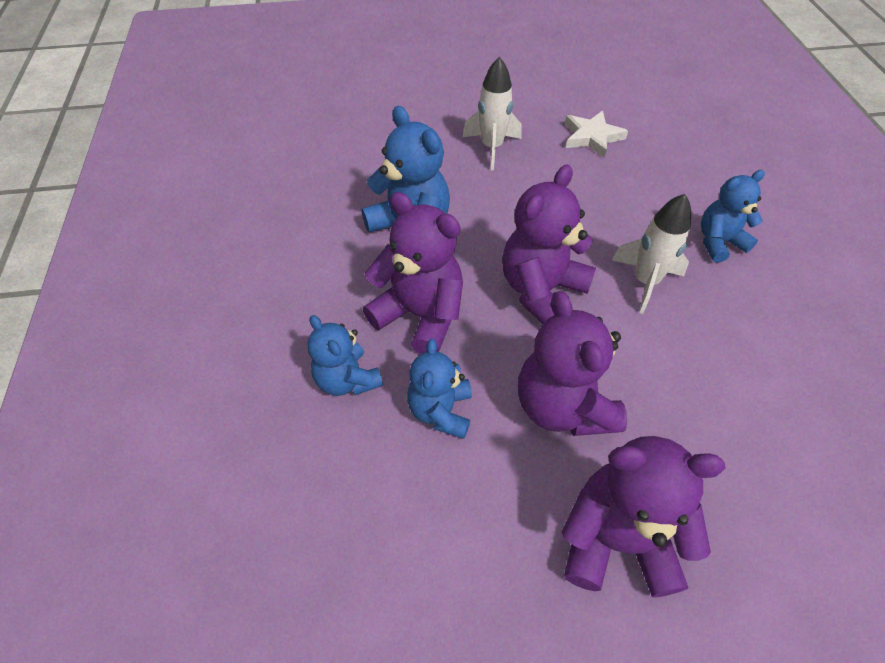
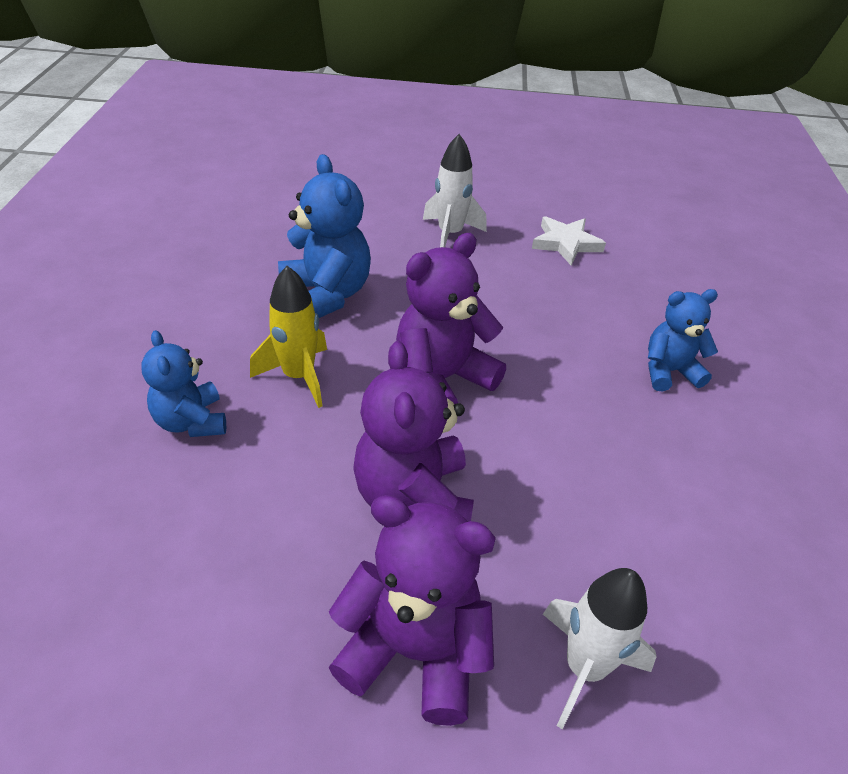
camera: 10 degrees right, 10 degrees down
(420, 315) = (298, 376): purple teddy bear -> yellow rocket
(441, 411) = (276, 473): blue teddy bear -> none
(645, 281) = (565, 394): white rocket -> white rocket (584, 667)

